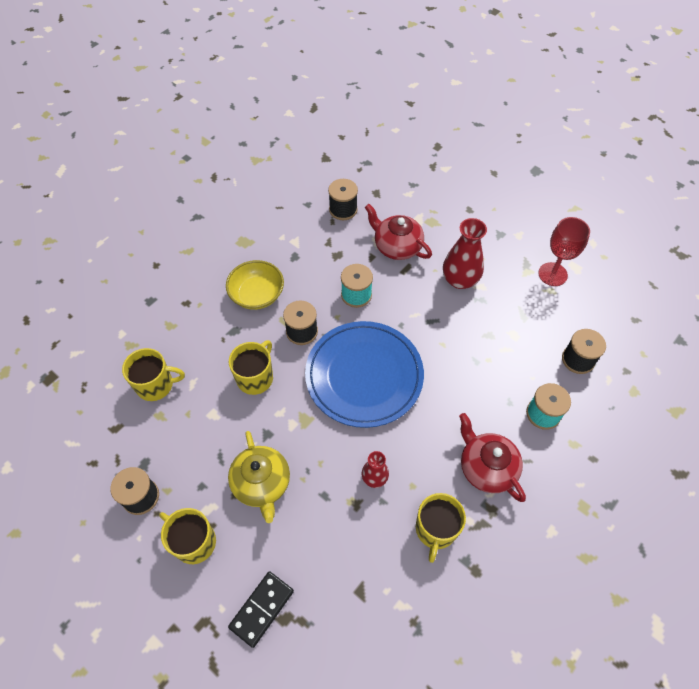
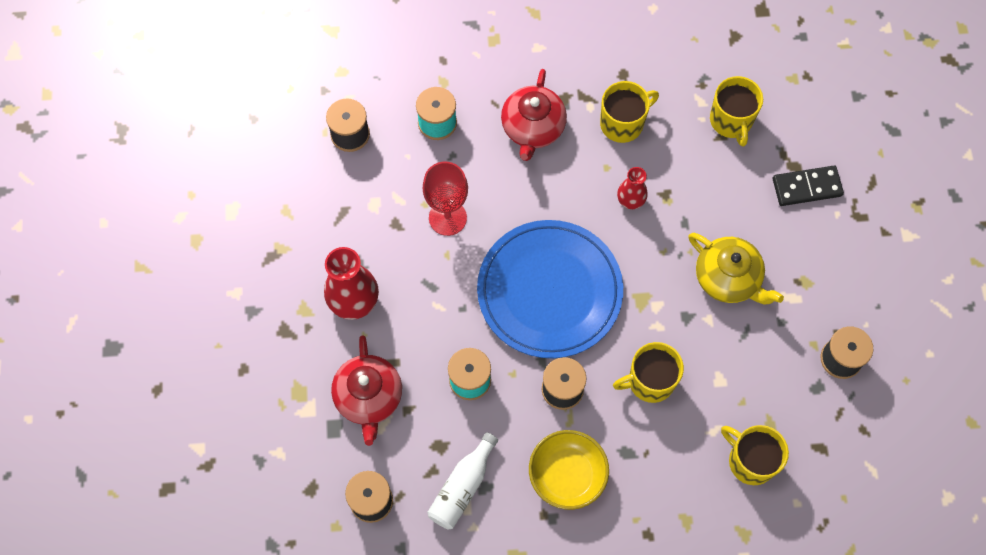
camera: 135 degrees left, 10 degrees up
(194, 542) = (822, 281): yellow mug -> yellow mug (731, 121)
(261, 483) = (728, 278): yellow teapot -> yellow teapot turned 105 degrees clockwise
(305, 248) = (462, 487): none -> white bottle
(552, 274) = (262, 223): red goblet -> red goblet (447, 218)

